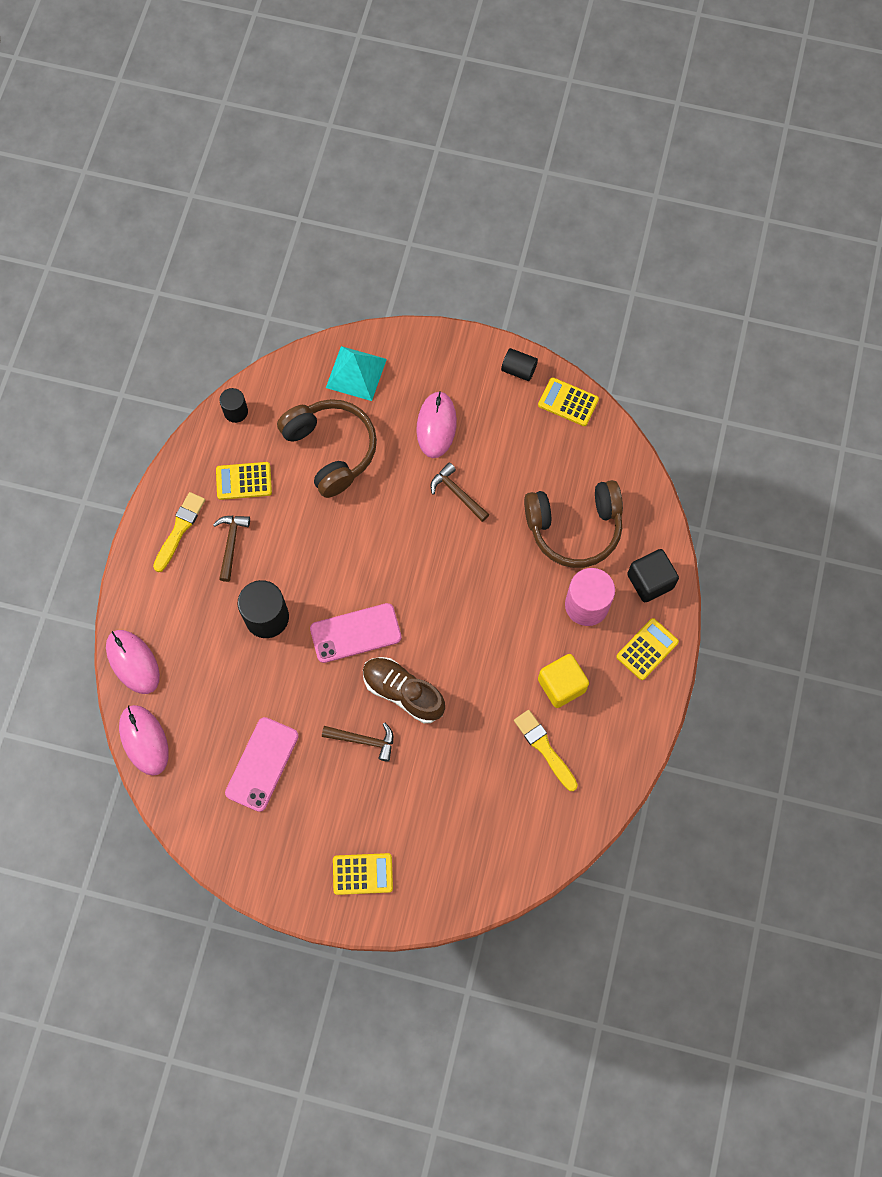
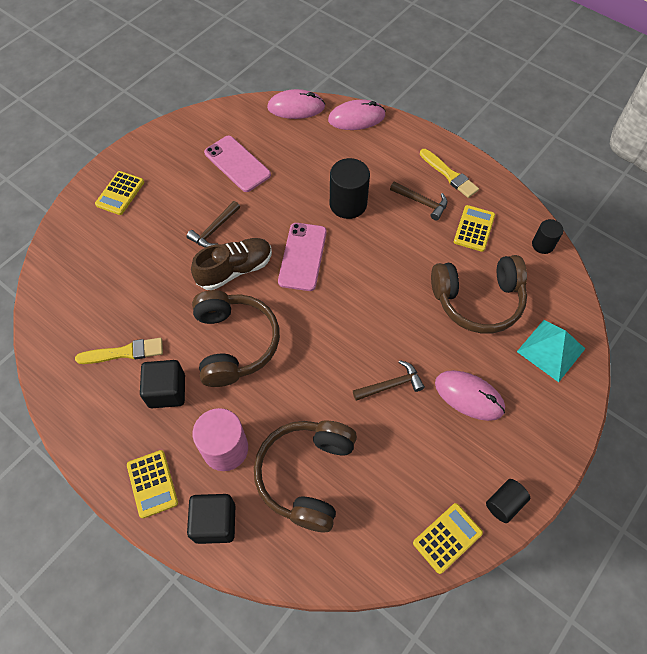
camera: 115 degrees right, 10 degrees down
(484, 650) = (234, 343): none -> brown headphones
(561, 685) = (167, 391): yellow cube -> black cube

